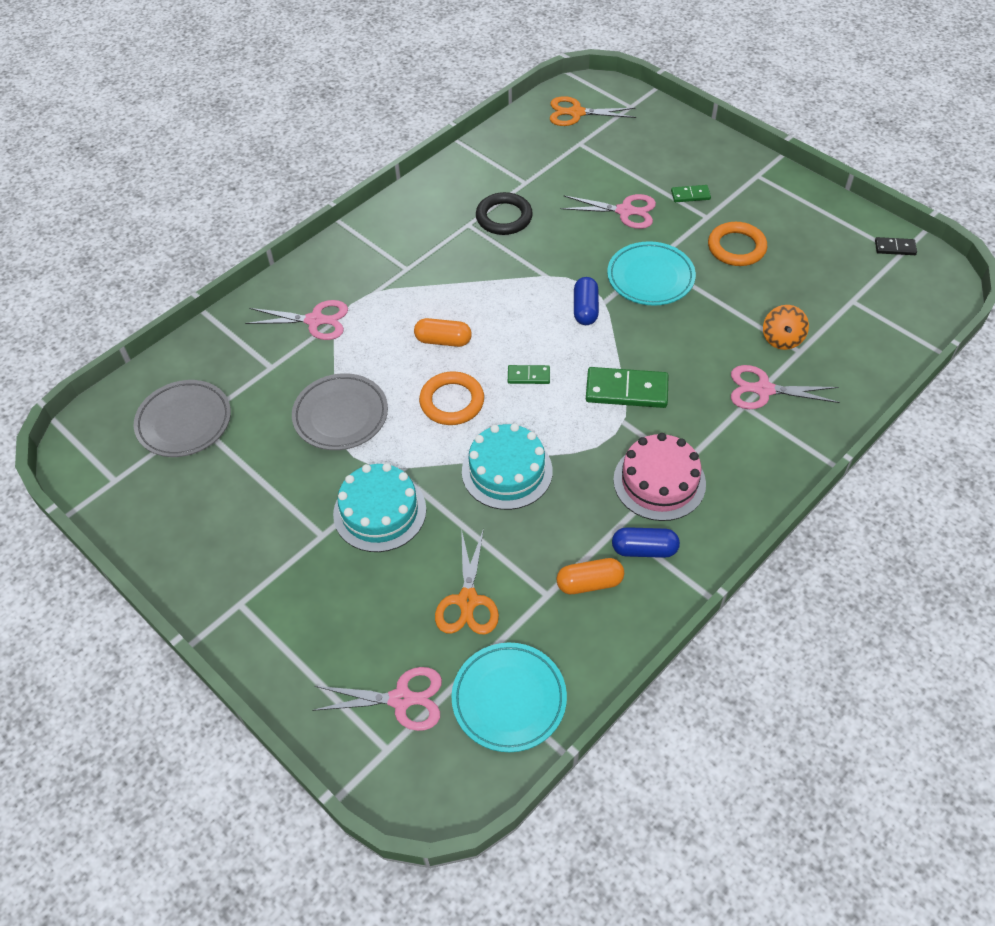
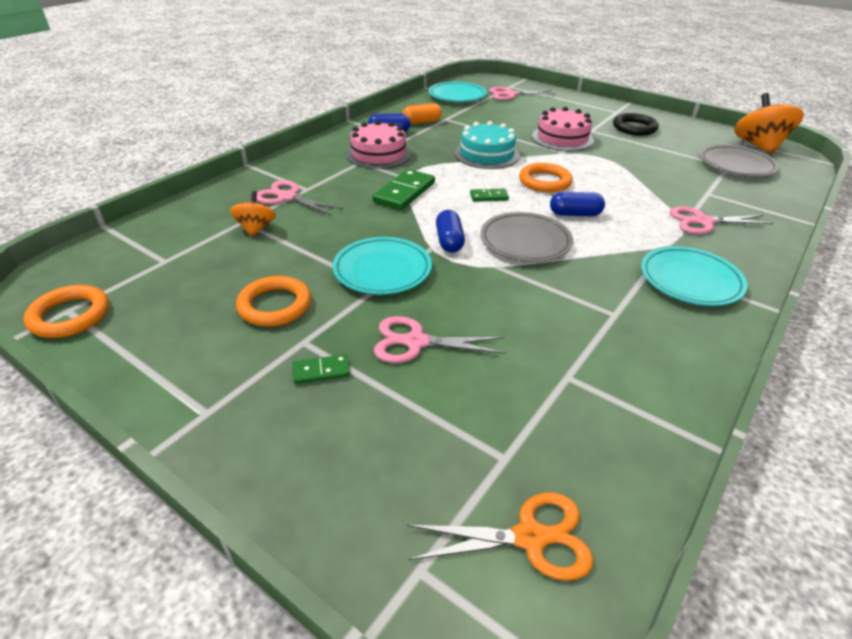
camera: 170 degrees right, 15 degrees down
(106, 469) = (758, 146): none -> orange spinning top
(341, 415) = (625, 172): grey plate -> grey plate (525, 241)
(380, 511) = (562, 138): turquoise cake -> pink cake
(385, 251) = (690, 280): none -> turquoise plate
(443, 340) = (575, 214): orange capsule -> blue capsule
(468, 601) = (490, 116): orange scissors -> none
(504, 217) = (574, 325): black ring -> black ring (634, 128)
(626, 390) = (404, 192): green domino -> green domino turned 60 degrees counterclockwise
(763, 390) = (287, 197): pink scissors -> pink scissors turned 150 degrees counterclockwise
(895, 248) = (70, 316): black domino -> orange ring

